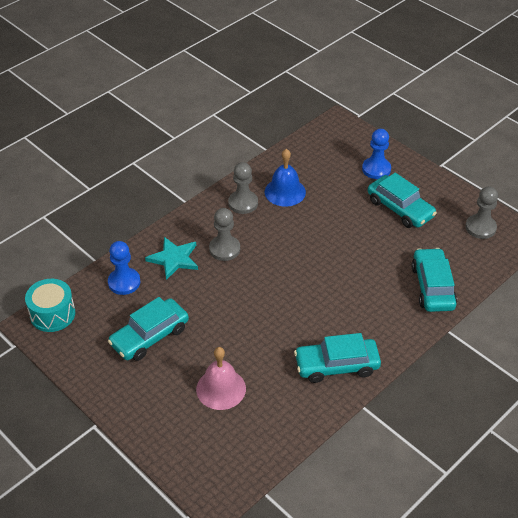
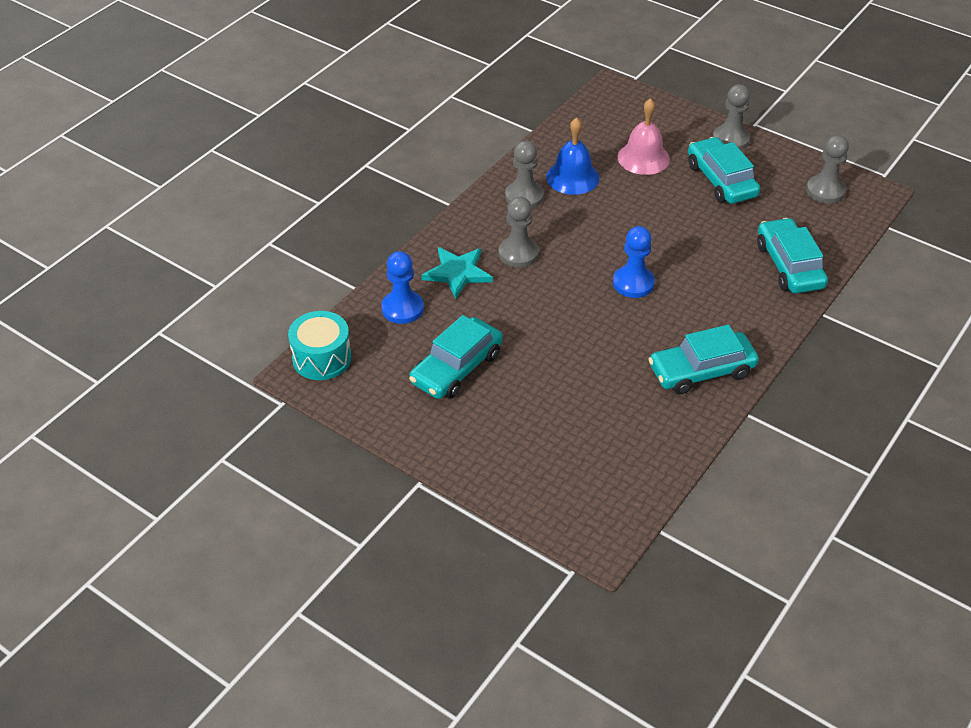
camera: 10 degrees left, 0 degrees up
(221, 389) = (566, 417): pink bell -> pink bell (643, 158)
(376, 169) = (677, 138): blue pawn -> blue pawn (633, 283)
(400, 208) = (721, 180): turquoise car -> turquoise car turned 150 degrees counterclockwise
(417, 175) = (730, 139): none -> grey pawn

